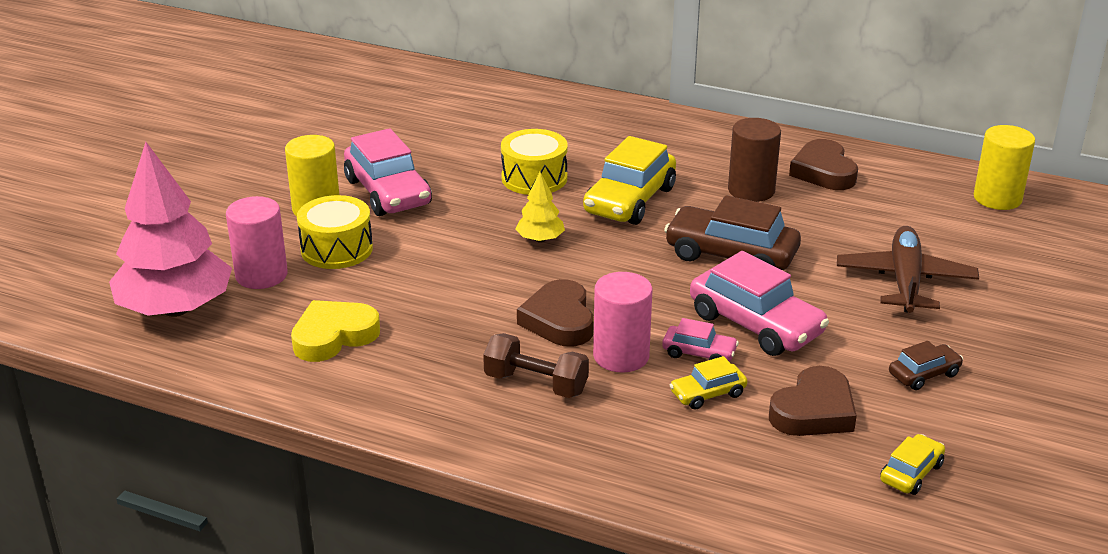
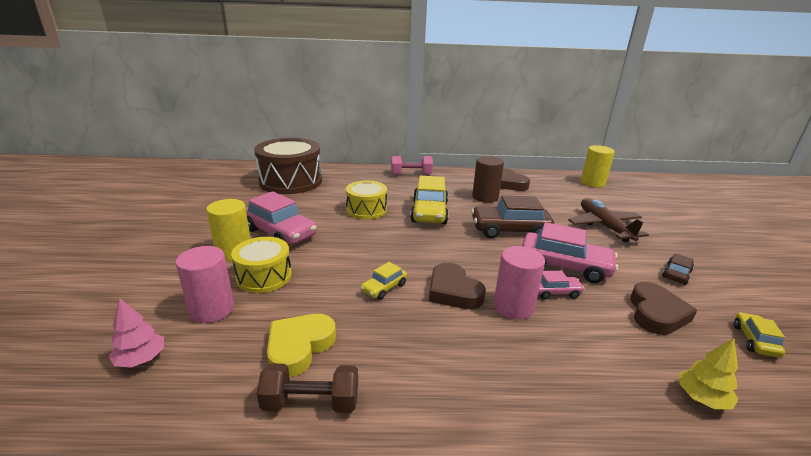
camera: 25 degrees left, 5 degrees down
(175, 309) = (141, 359): pink tree -> pink tree, size x0.45
(452, 106) = (291, 181): none -> brown drum
(536, 384) = (479, 344): brown dumbbell -> brown dumbbell (311, 403)
(540, 239) = (398, 242): yellow tree -> yellow tree (702, 398)
(661, 123) = (411, 174): none -> pink dumbbell
(708, 394) = (589, 319): yellow car -> yellow car (384, 288)

